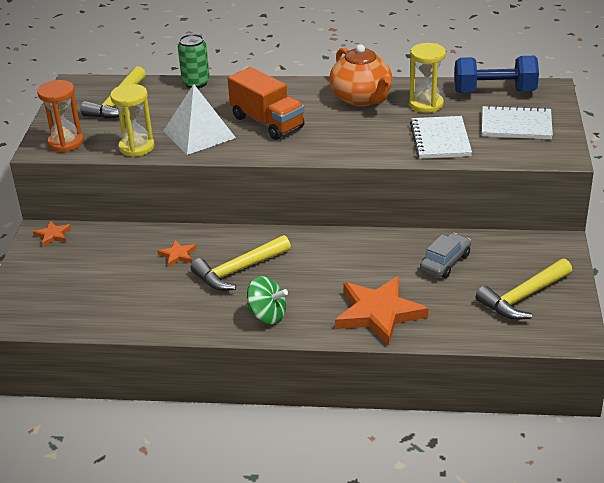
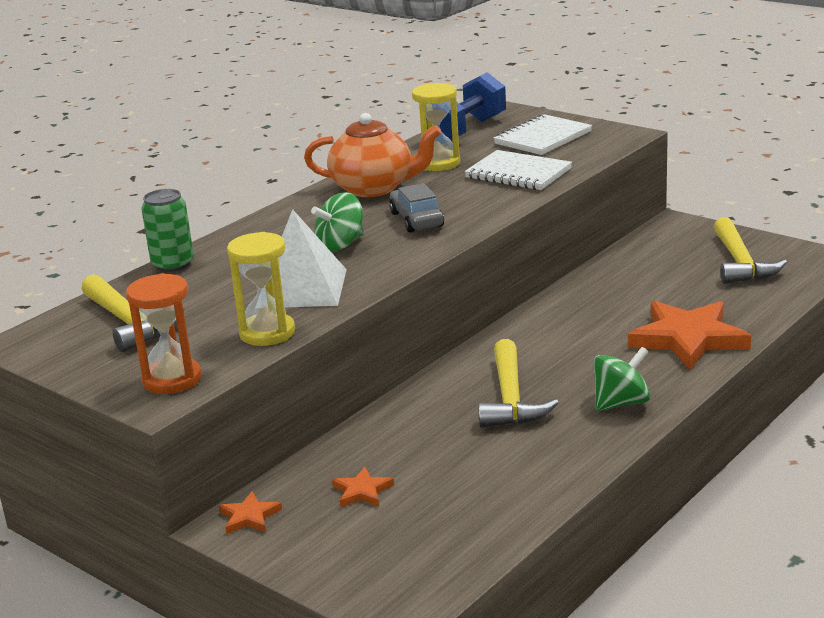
camera: 55 degrees left, 10 degrees down
(178, 255) = (426, 431): orange star -> orange star (362, 491)
(267, 122) = (341, 245): orange truck -> green spinning top
(445, 262) = (639, 282): grey car -> grey car (416, 220)

